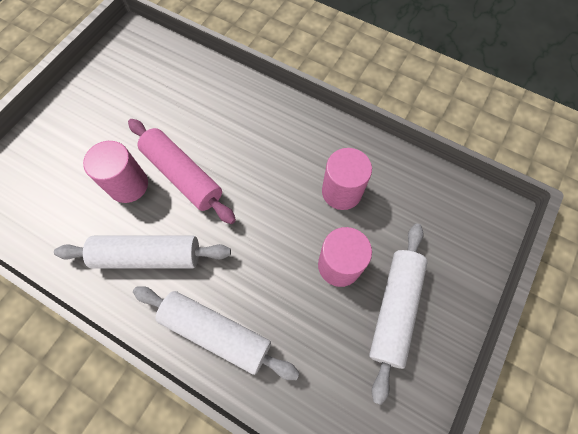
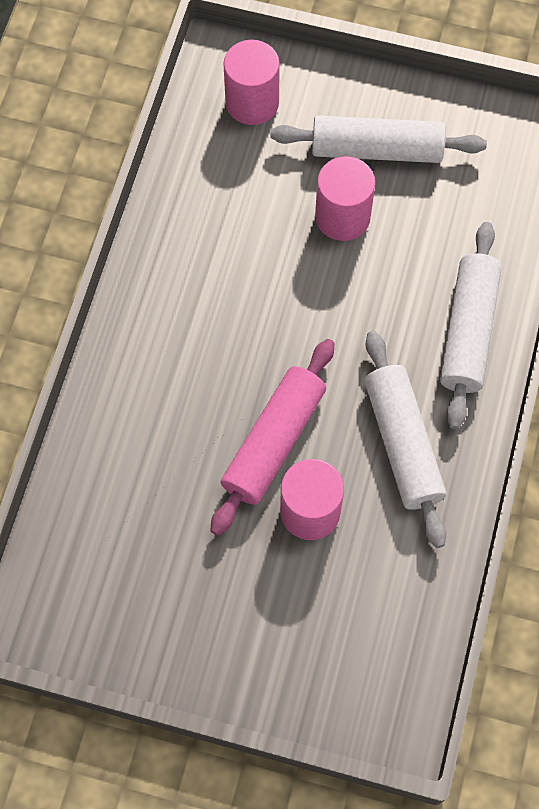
camera: 105 degrees left, 0 degrees up
(341, 191) = (240, 233): pink cylinder -> pink cylinder (252, 102)

